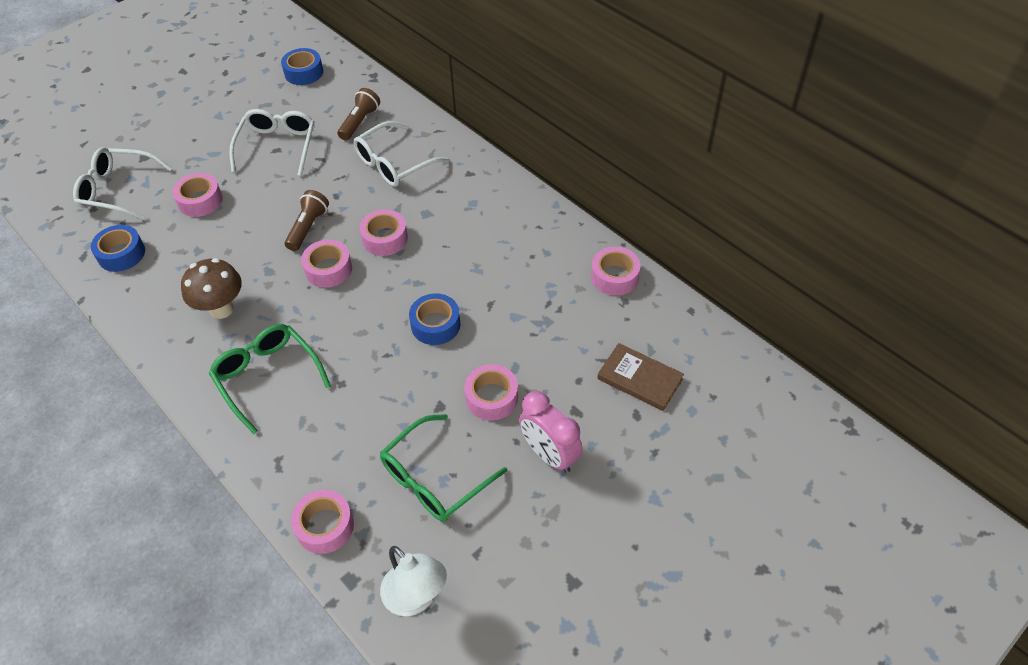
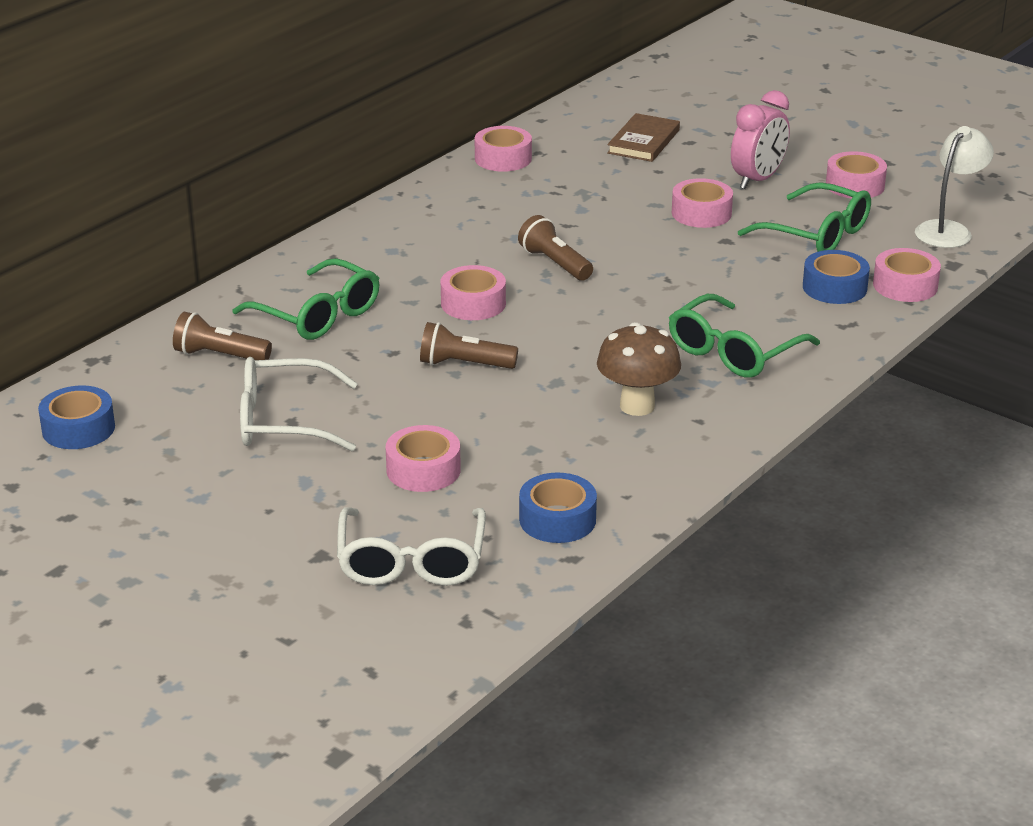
camera: 100 degrees left, 20 degrees down
(328, 269) = (540, 336): pink tape -> pink tape (855, 185)
(394, 164) = (318, 315): white glasses -> green glasses
(429, 289) = (555, 263): none -> brown flashlight
(435, 325) = (610, 254): blue tape -> blue tape (834, 287)

